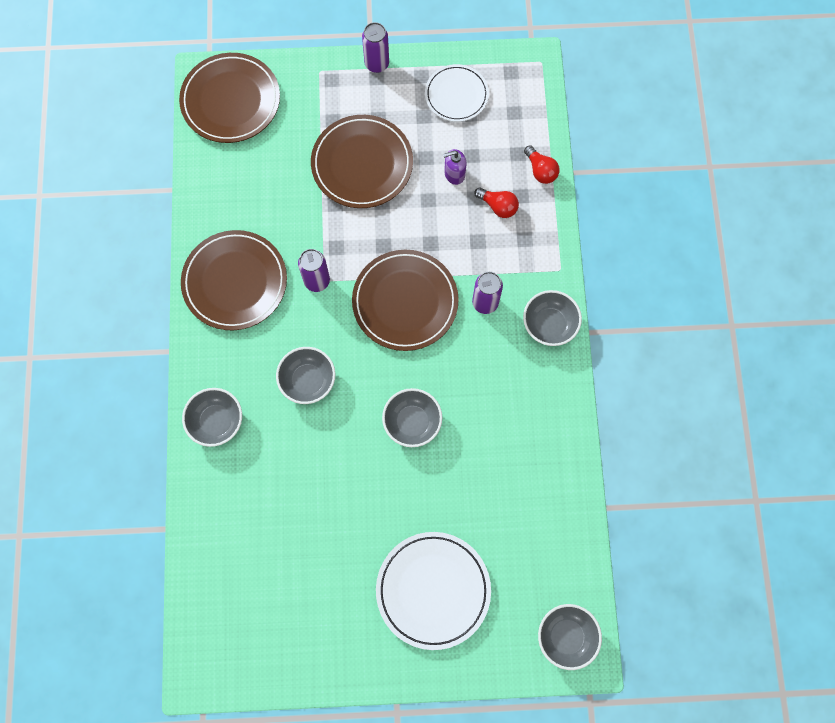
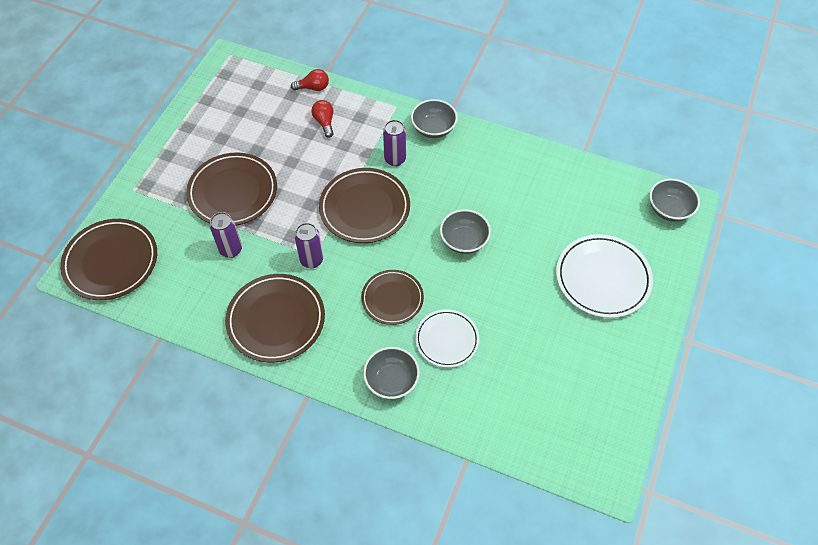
camera: 65 degrees left, 15 degrees down
(308, 380) = (392, 298): grey bowl -> brown plate
(377, 64) = (156, 150): purple can -> purple can (231, 249)
(454, 174) = (281, 138): purple soap dispenser -> none
(456, 95) = (219, 112): white plate -> white plate (447, 340)
(498, 206) = (324, 122): red light bulb -> red light bulb turned 75 degrees counterclockwise

